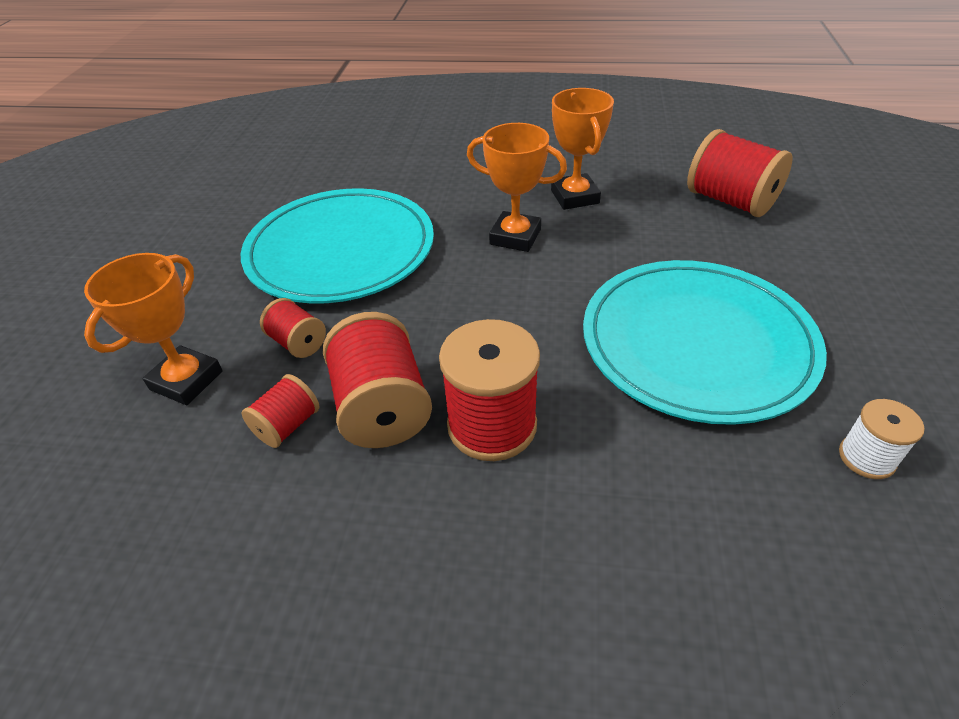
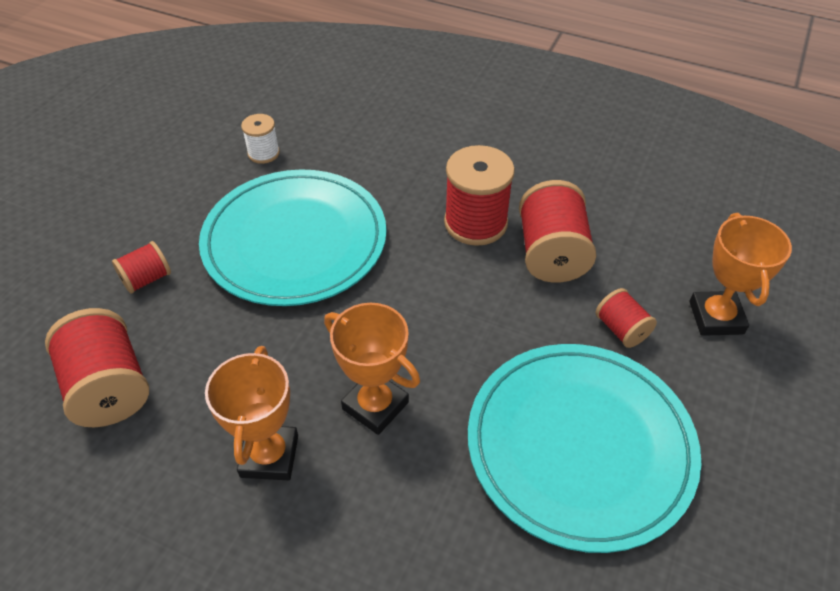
camera: 165 degrees left, 5 degrees up
(186, 380) = (716, 317): orange trophy -> orange trophy turned 45 degrees counterclockwise
(287, 425) = (623, 258): red spool -> red spool (146, 279)

